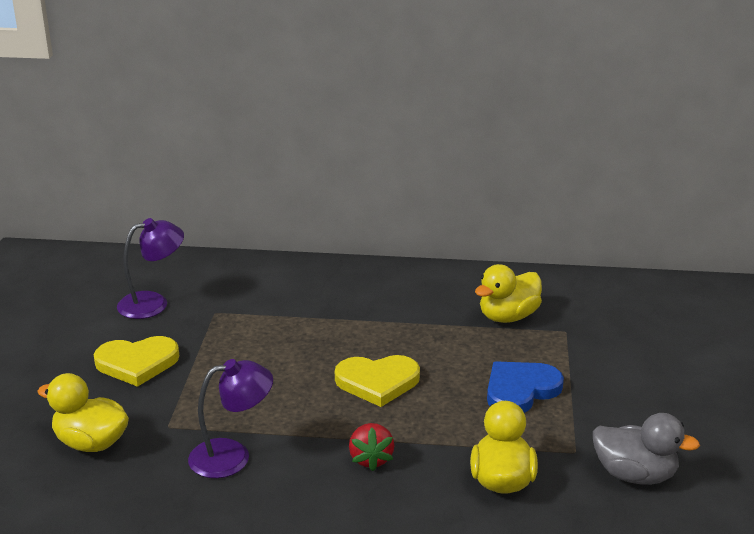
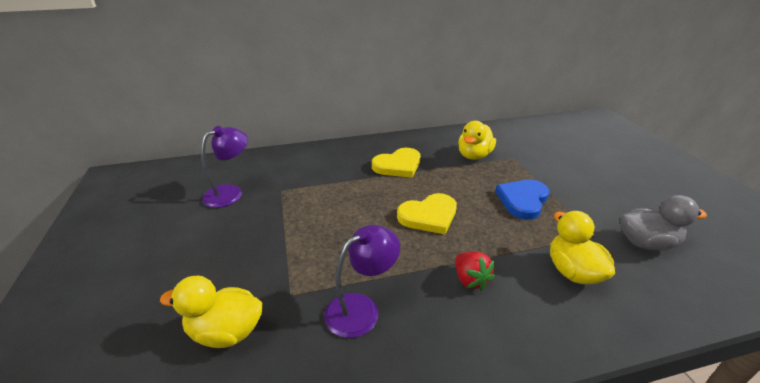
camera: 20 degrees left, 5 degrees up
(137, 363) = (238, 243): yellow heart -> yellow heart (398, 165)

